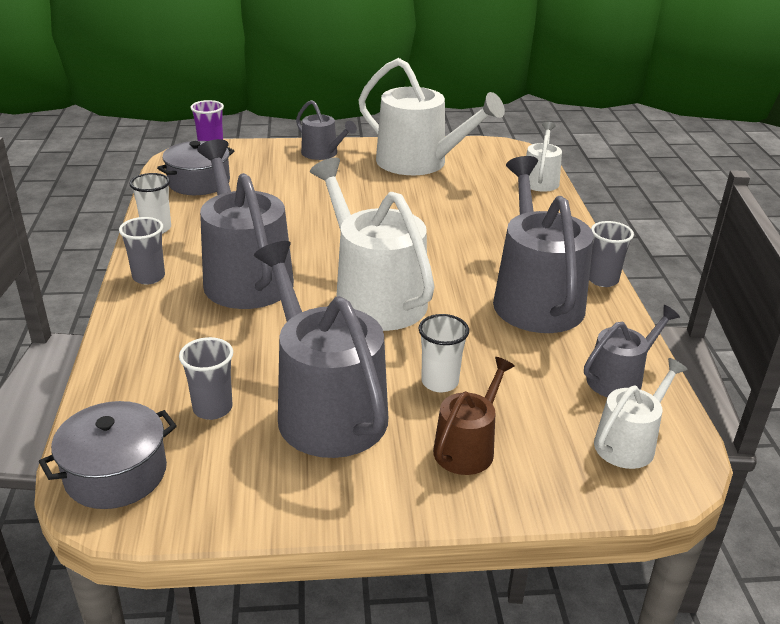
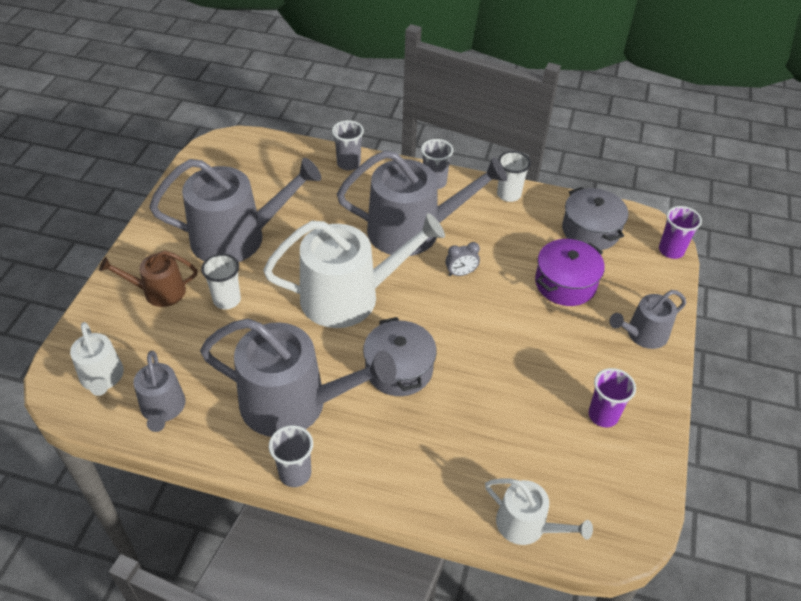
camera: 110 degrees right, 15 degrees up
(116, 473) = (239, 150): grey pot -> grey pot (399, 369)
(212, 408) = (269, 190): grey cup -> grey cup (348, 163)
(281, 188) = (565, 283): none -> purple pot
(298, 239) = (461, 273): none -> grey clock
(419, 162) = (603, 415): white watering can -> purple cup
(467, 447) = (159, 292): brown watering can -> brown watering can turned 120 degrees clockwise

